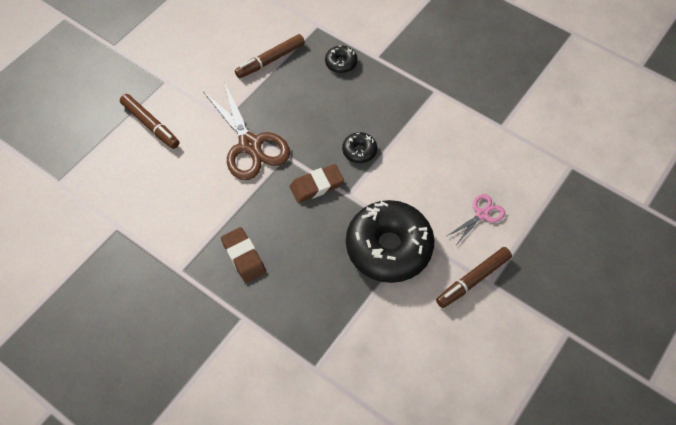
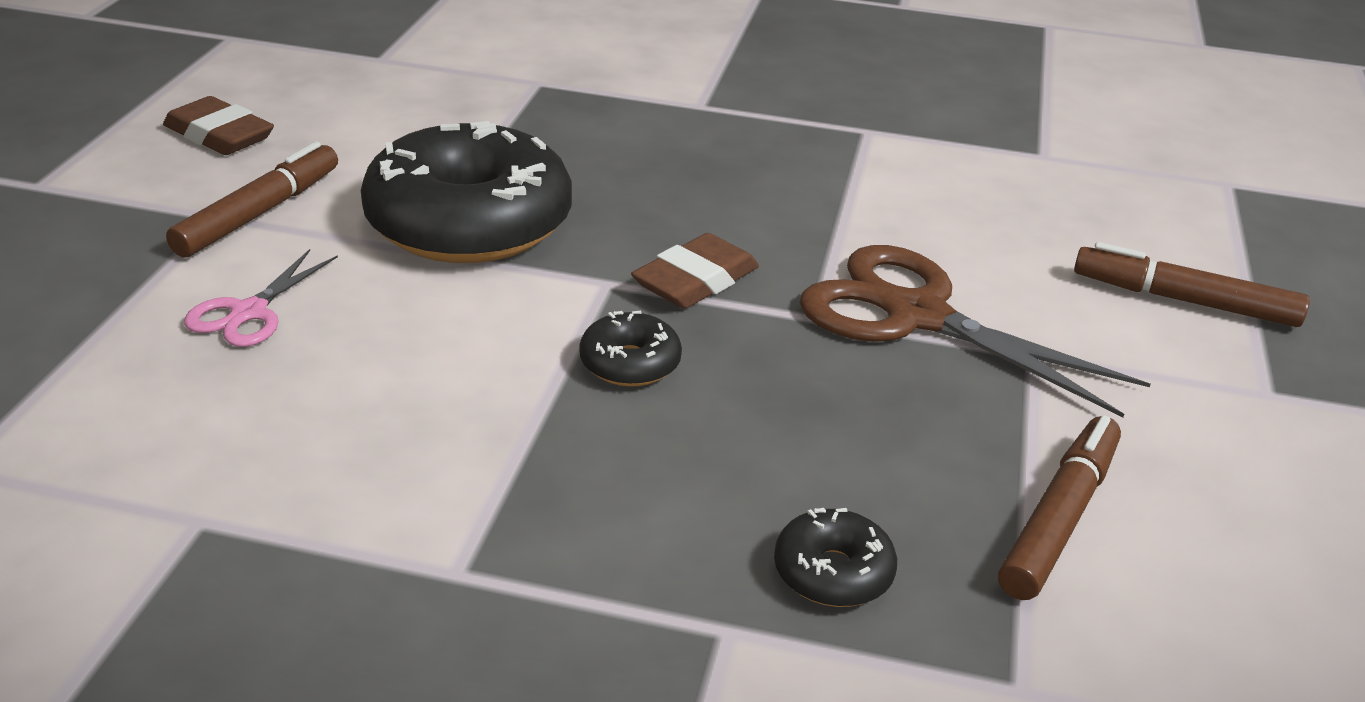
camera: 155 degrees right, 25 degrees down
(243, 257) = (766, 162): brown eraser -> brown eraser (219, 135)

